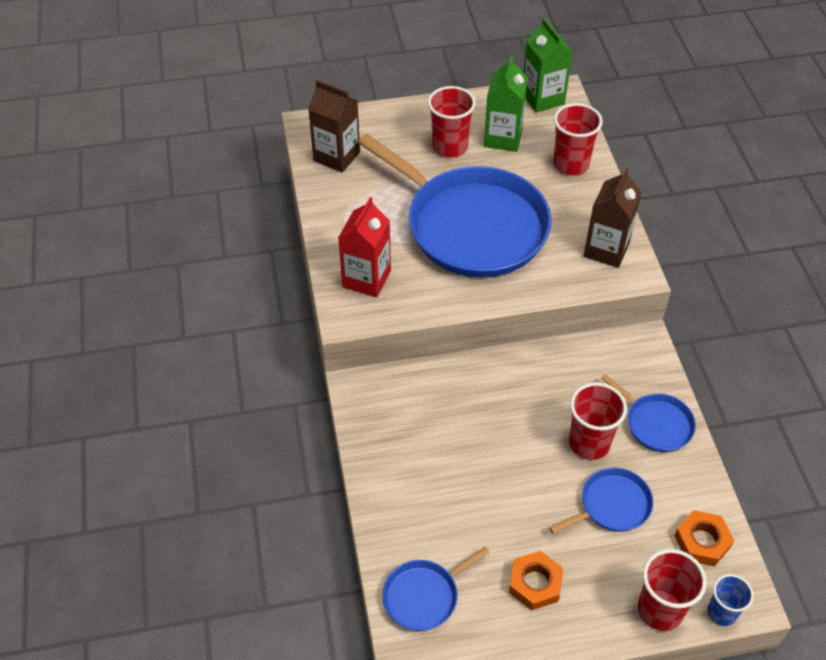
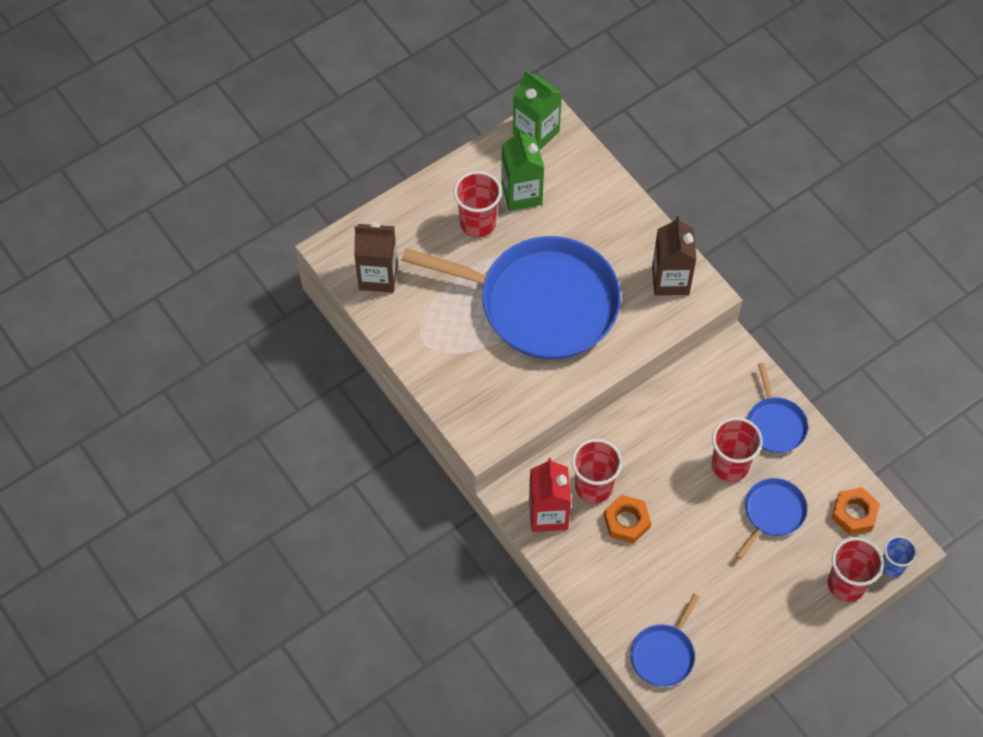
camera: 25 degrees left, 10 degrees up
(366, 279) = (478, 396): red carton -> red carton (548, 514)
(535, 583) = (743, 605): orange nut -> orange nut (626, 521)
(571, 164) = (597, 199): red cup -> red cup (593, 487)
(656, 423) = (775, 424): blue pan -> blue pan turned 60 degrees clockwise

